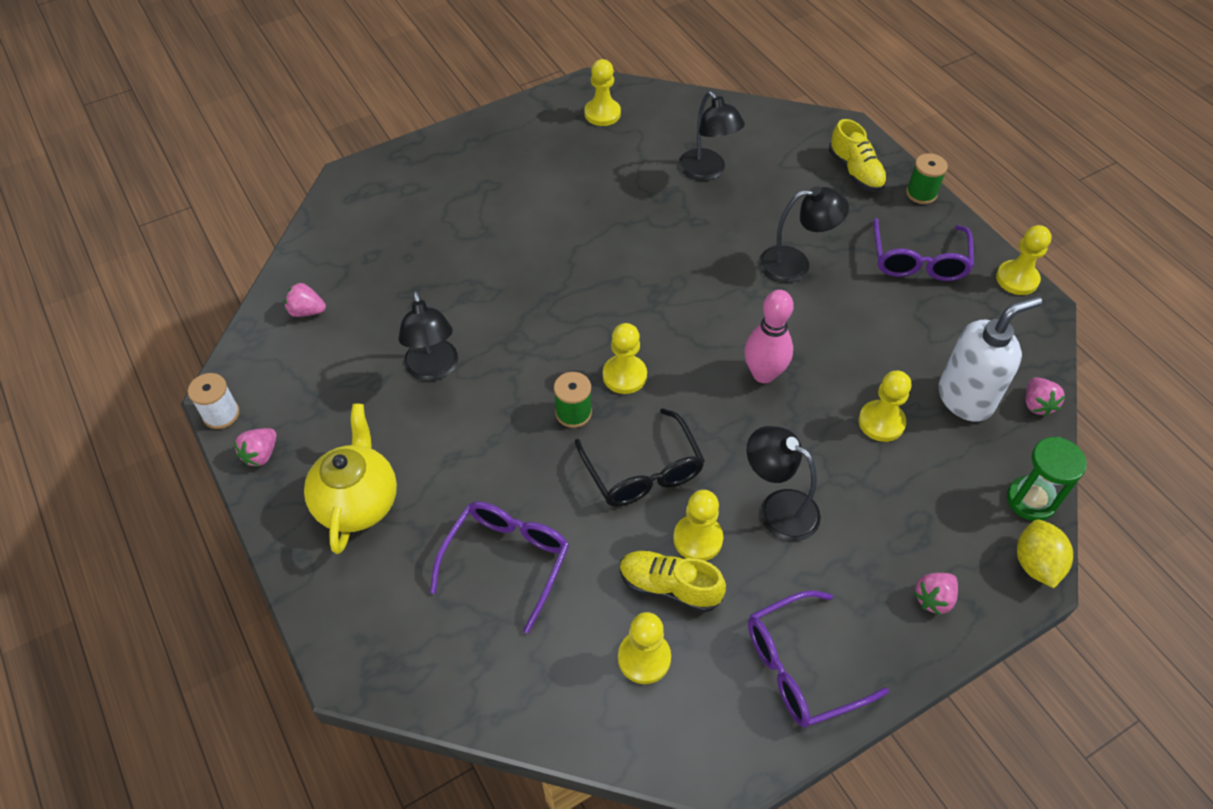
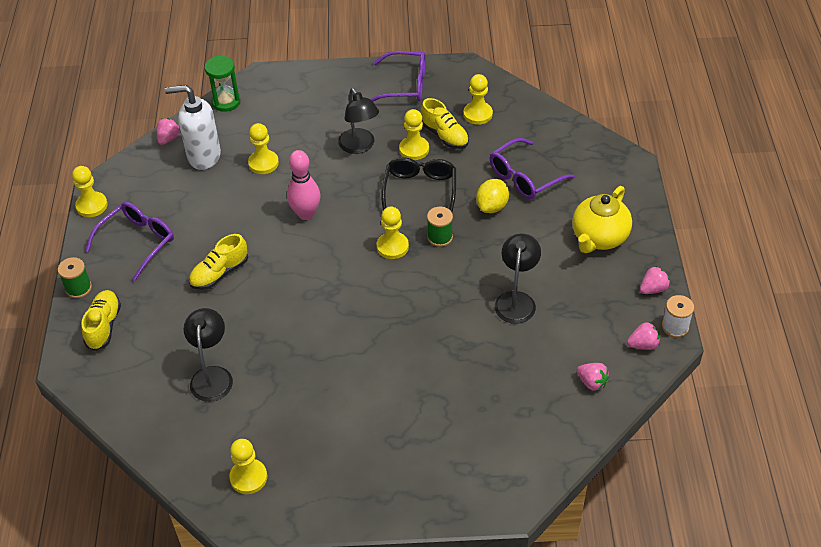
camera: 150 degrees left, 5 degrees down
(795, 264) = (219, 273): black lamp -> yellow shoe
(933, 598) = (318, 85): pink strawberry -> pink strawberry (643, 344)
(1035, 564) = (255, 79): yellow lemon -> yellow lemon (492, 206)

